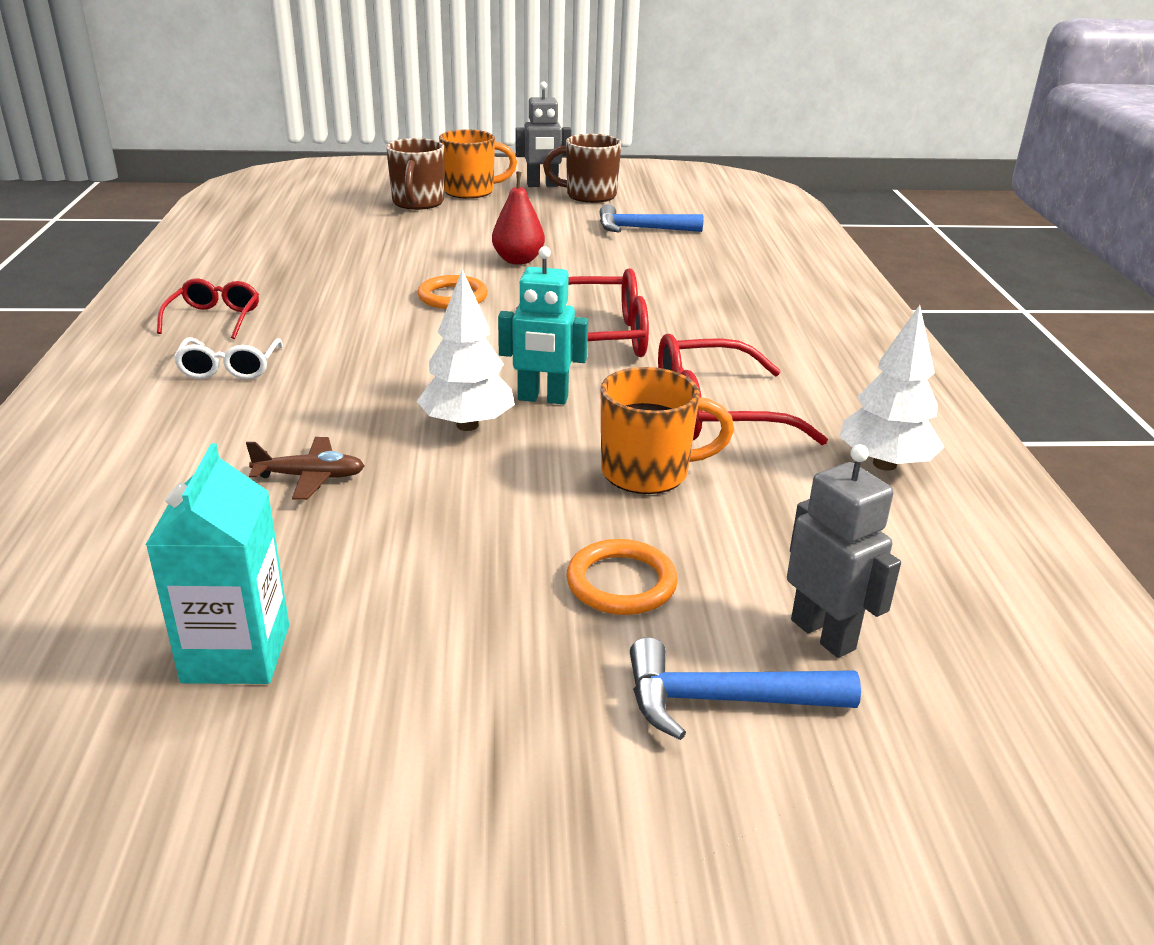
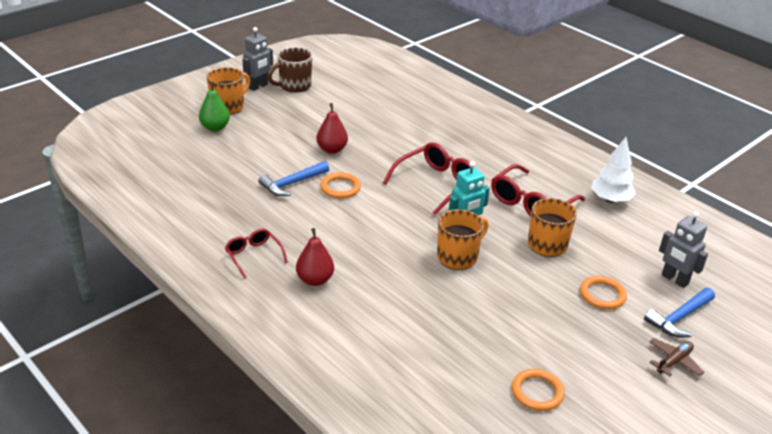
camera: 40 degrees left, 5 degrees up
(229, 368) = (315, 280): white glasses -> red pear
(236, 653) = (537, 392): turquoise carton -> orange ring
(310, 477) = (443, 313): brown plane -> brown plane (674, 361)
(418, 203) = (215, 127): brown mug -> green pear
(467, 425) = (458, 257): white tree -> orange mug
(641, 229) = (354, 102): blue hammer -> blue hammer (292, 184)
(823, 634) = (674, 280): grey robot -> grey robot turned 150 degrees counterclockwise

